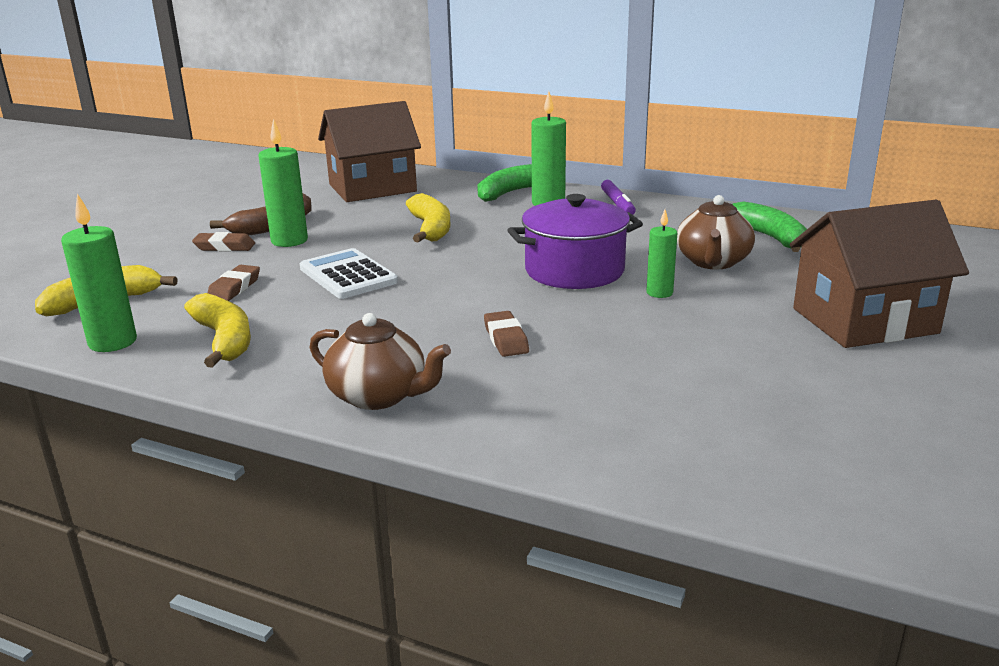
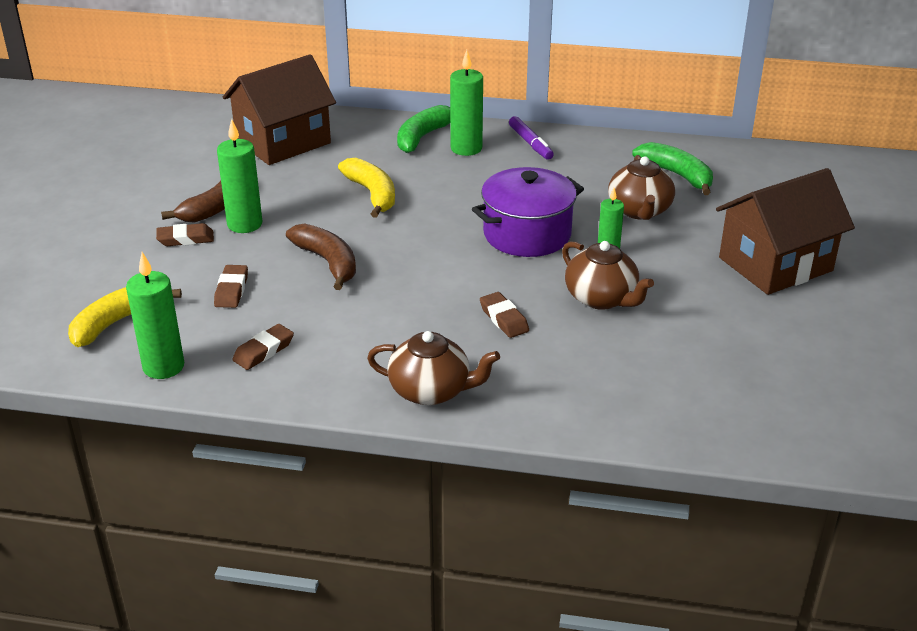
camera: 15 degrees left, 10 degrees up
(224, 340) = (263, 351): yellow banana -> brown eraser
(348, 275) = (328, 262): white calculator -> brown banana
(632, 332) = (601, 298): none -> brown teapot

